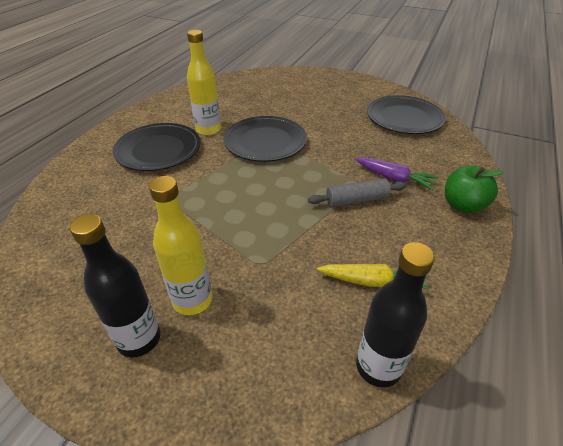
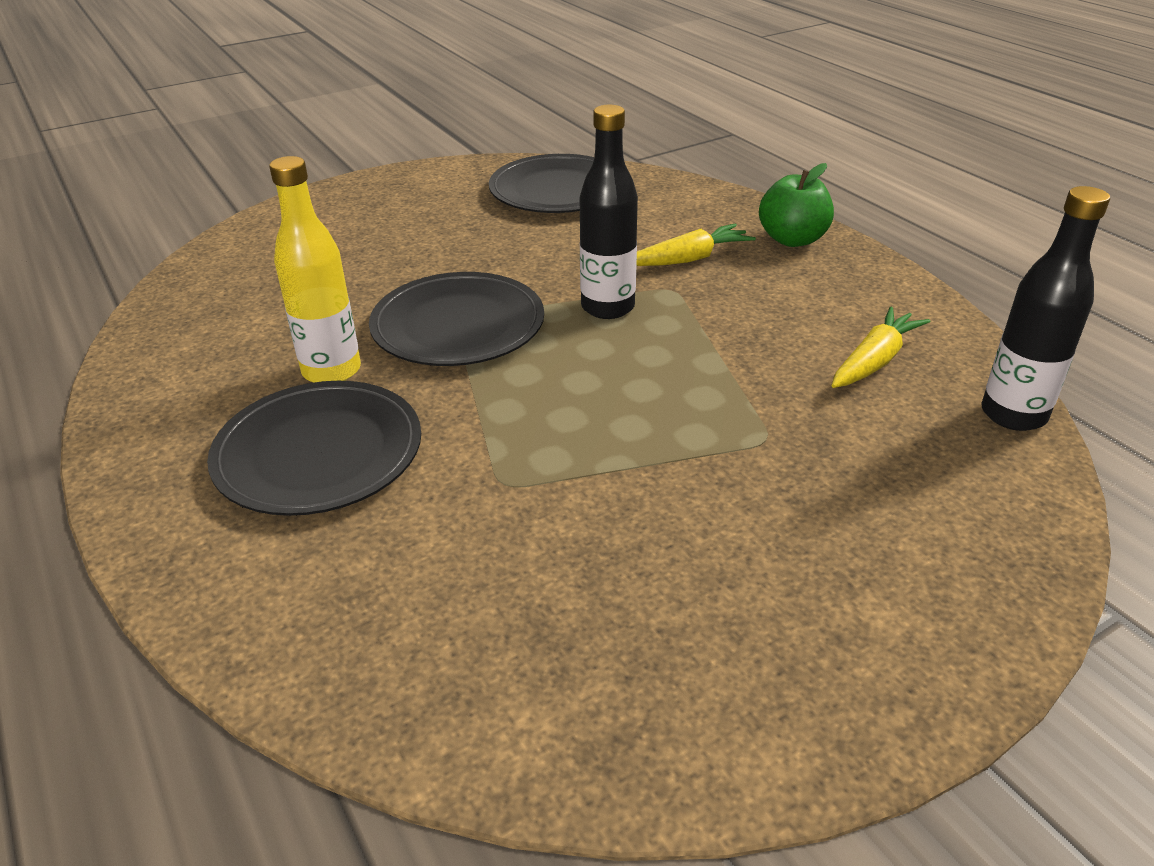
camera: 55 degrees left, 5 degrees down
(139, 339) = (840, 620): black bottle -> black bottle (607, 307)
(192, 300) = (794, 535): yellow bottle -> none
(356, 200) = (705, 306): grey rolling pin -> none
(394, 178) = (689, 259): purple carrot -> yellow carrot

